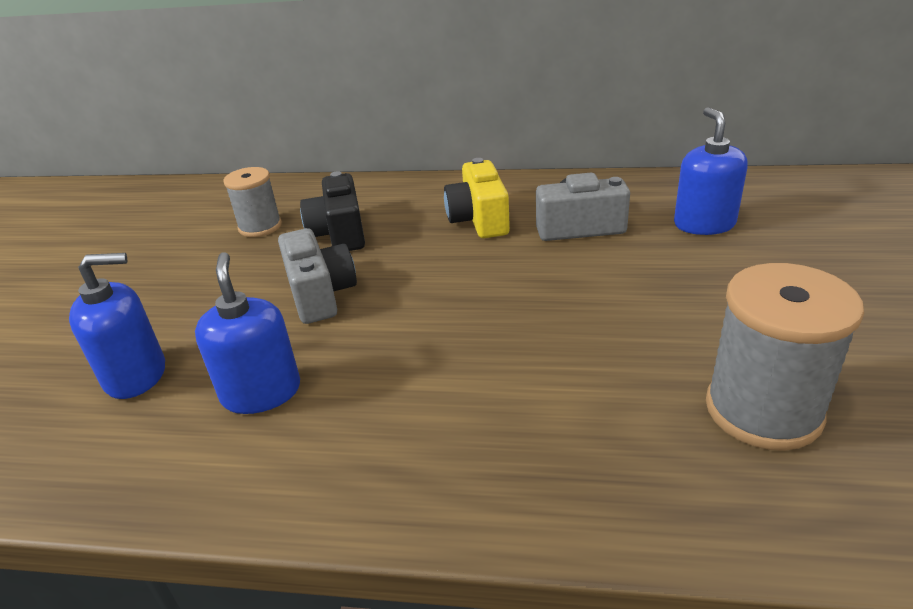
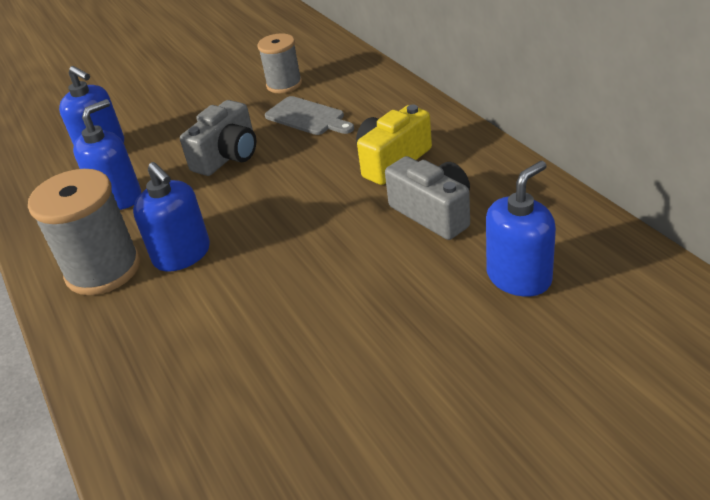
camera: 55 degrees right, 5 degrees up
(339, 233) = (307, 117): black camera -> grey cutting board
(447, 377) = (182, 254): none -> blue soap dispenser
(763, 410) = (254, 414): grey spool -> grey spool (103, 269)

